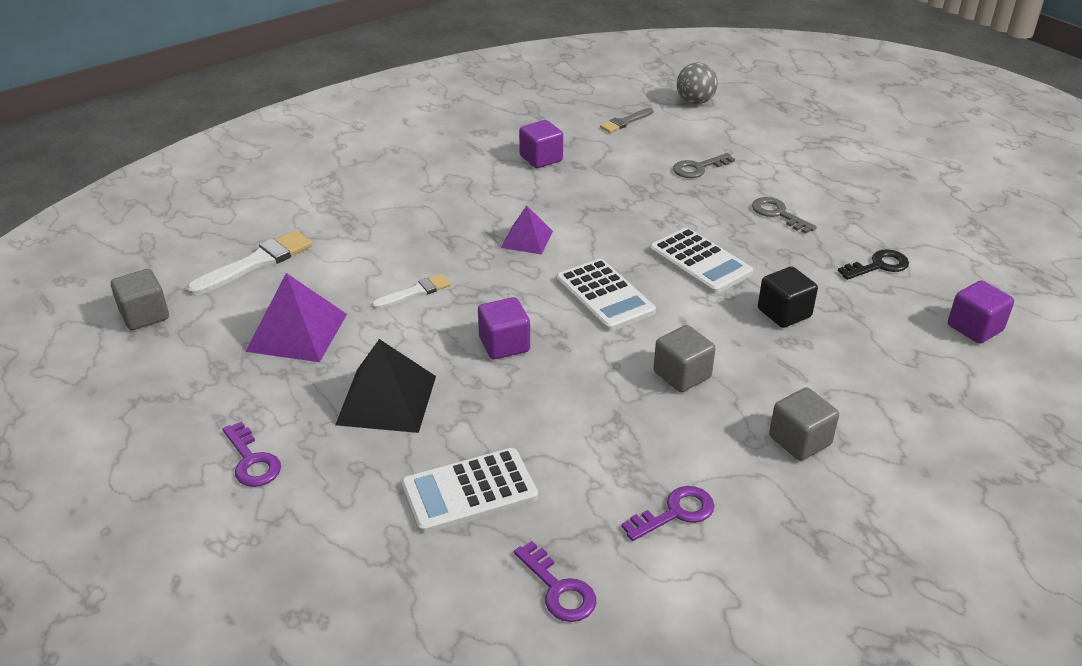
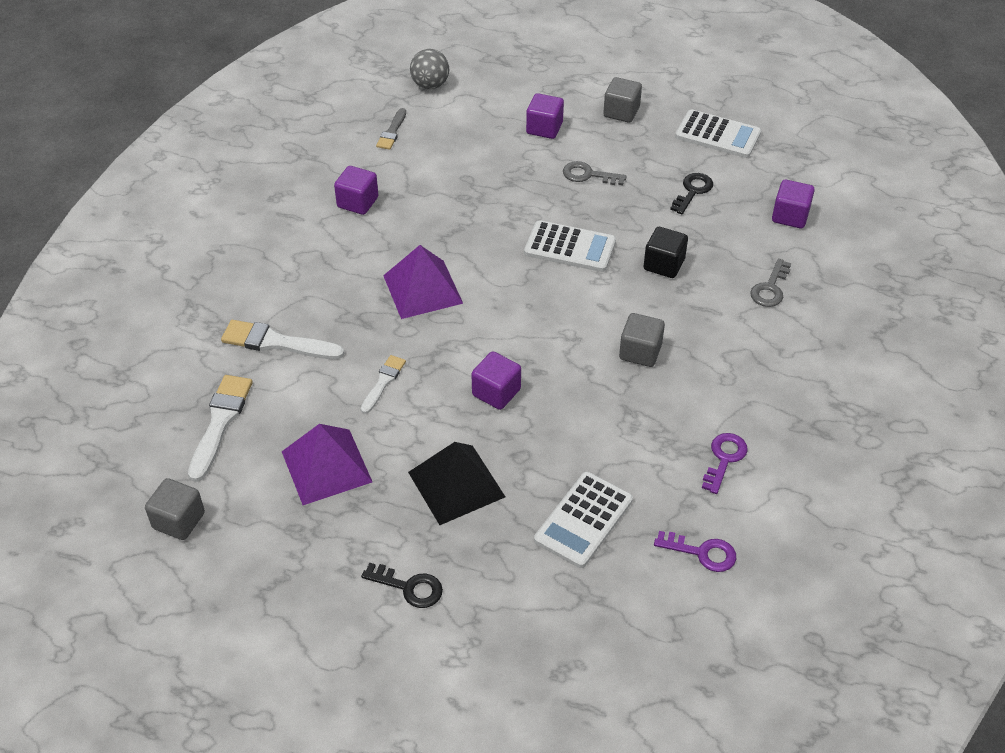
camera: 35 degrees left, 10 degrees up
(252, 461) = (409, 587): purple key -> black key
(364, 227) = (276, 342): none -> white brush
(527, 239) = (423, 289): purple pyramid -> purple pyramid, size x1.63
(604, 296) = (529, 312): white calculator -> white calculator (718, 135)
(698, 168) = (493, 155): grey key -> grey key (770, 288)
(770, 165) = (544, 128): none -> purple cube
(799, 441) = (754, 363): grey cube -> grey cube (621, 112)

